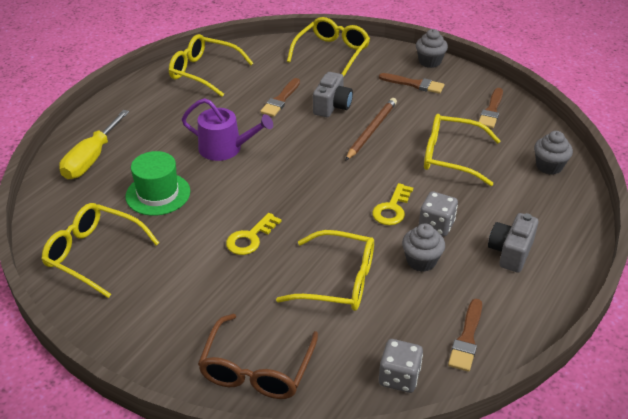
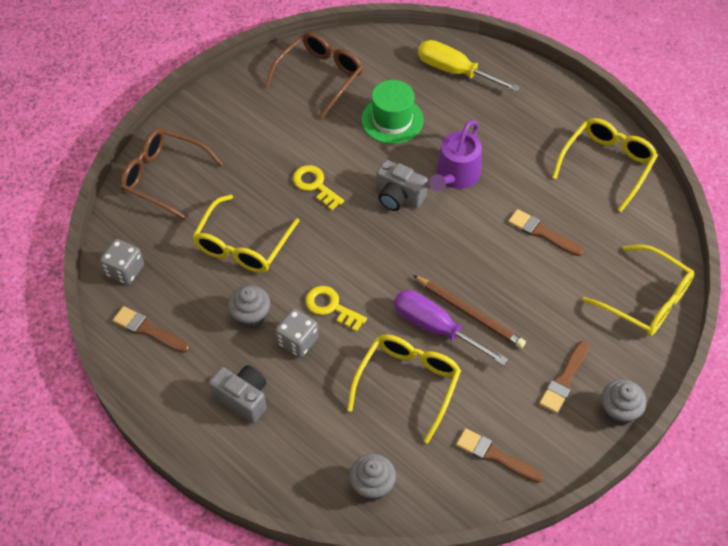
camera: 100 degrees right, 15 degrees up
(94, 254) = (320, 77): yellow glasses -> brown glasses
(332, 106) = (523, 282): grey camera -> grey camera (398, 197)
(391, 147) = (435, 327): none -> purple screwdriver

